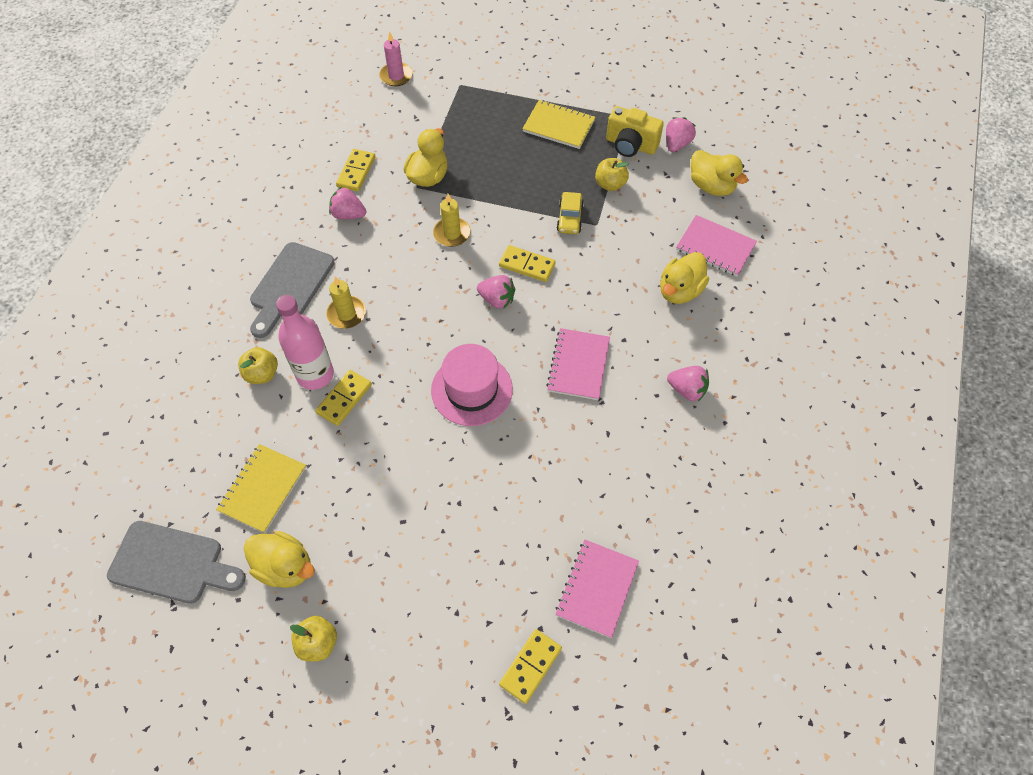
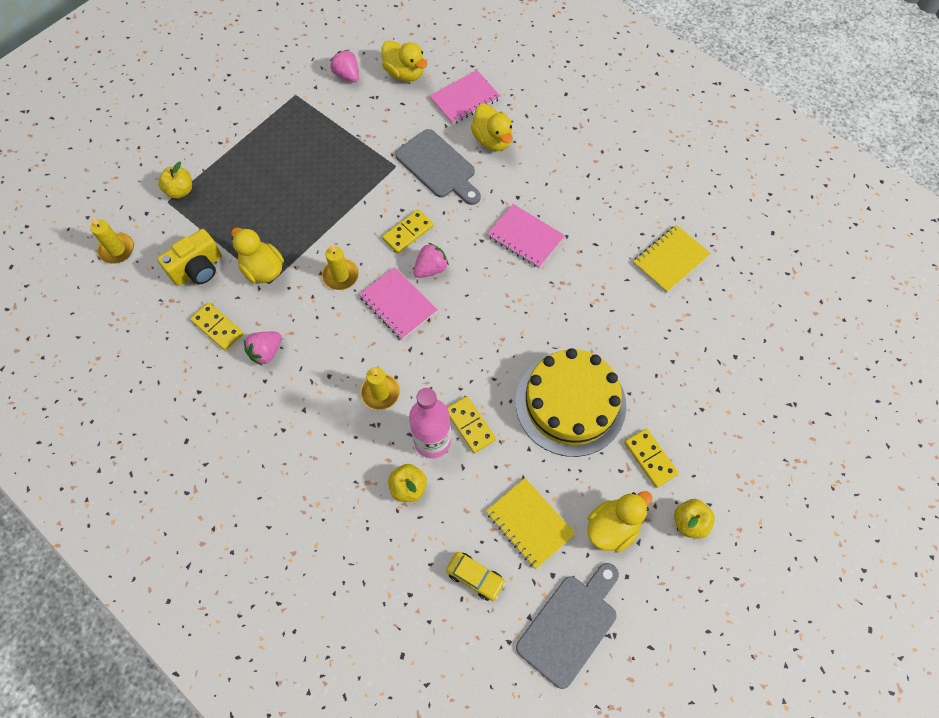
camera: 65 degrees left, 5 degrees up
(290, 286) = (321, 431): grey cutting board -> grey cutting board (438, 167)
(396, 76) = (117, 250): pink candle -> yellow candle
(406, 478) = (570, 403): none -> yellow cake
(471, 389) = (510, 322): pink hat -> none
(530, 666) = (761, 374): yellow domino -> yellow domino (650, 458)
(558, 126) = (271, 147): yellow notebook -> yellow notebook (670, 260)
(569, 218) = (377, 182): yellow car -> yellow car (475, 577)
(597, 588) = (718, 306): pink notebook -> pink notebook (398, 304)
(610, 184) = (360, 138): yellow apple -> yellow apple (180, 190)
(630, 145) = (327, 106): yellow camera -> yellow camera (198, 269)
(687, 390) = (583, 176): pink strawberry -> none
(711, 186) = (405, 73): yellow duck -> yellow duck turned 60 degrees clockwise

